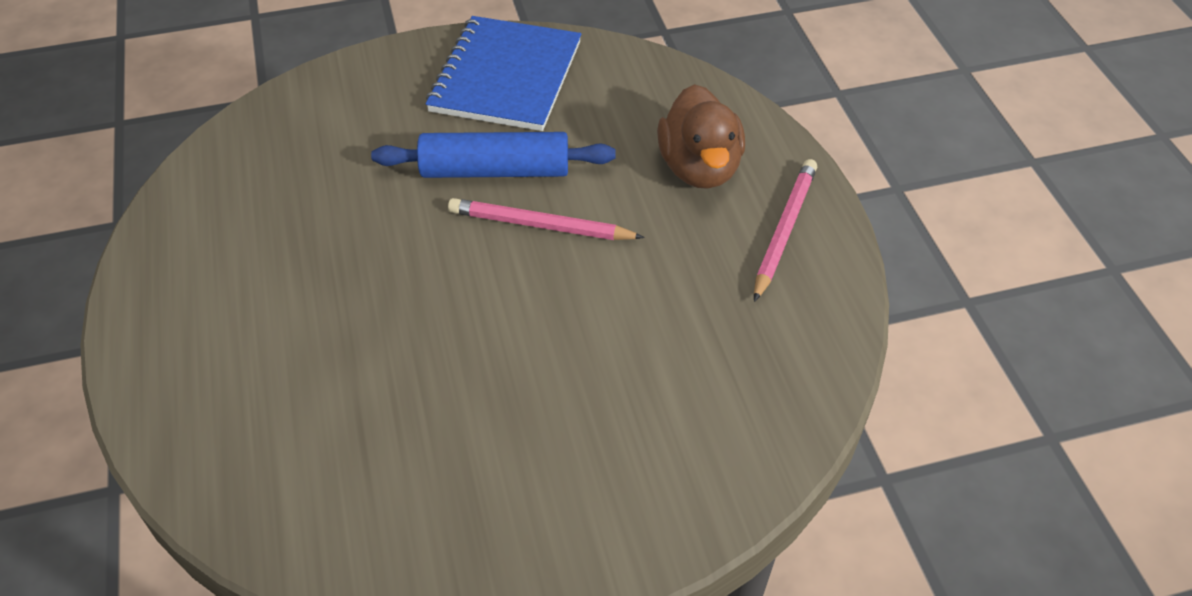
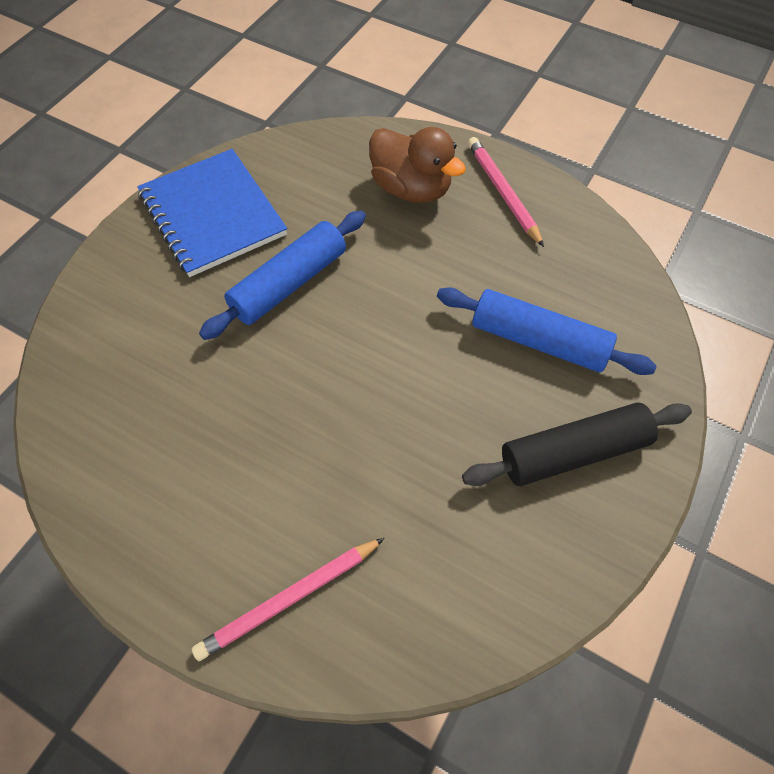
camera: 45 degrees left, 10 degrees up
(540, 225) = (364, 297): pink pencil -> pink pencil (288, 599)
(547, 488) = (574, 453): none -> black rolling pin
(643, 376) = (539, 341): none -> blue rolling pin

